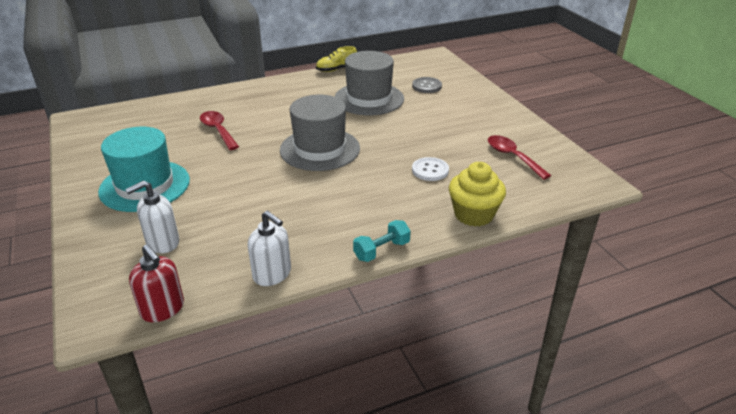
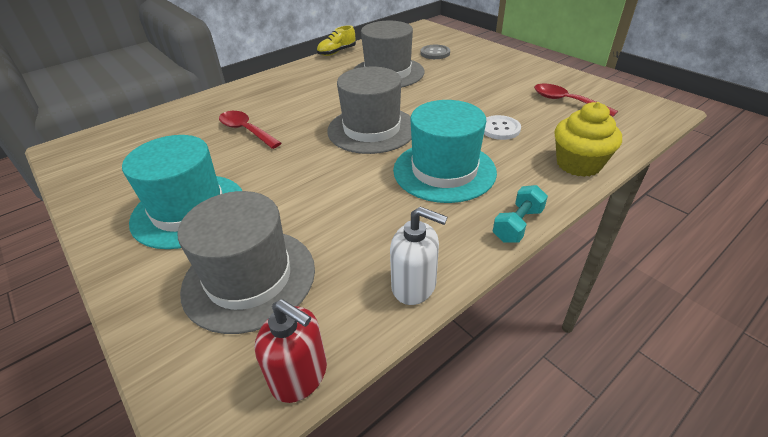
camera: 15 degrees left, 5 degrees up
(162, 242) = (249, 278): white soap dispenser -> grey hat
(355, 196) = (444, 170): none -> turquoise hat

